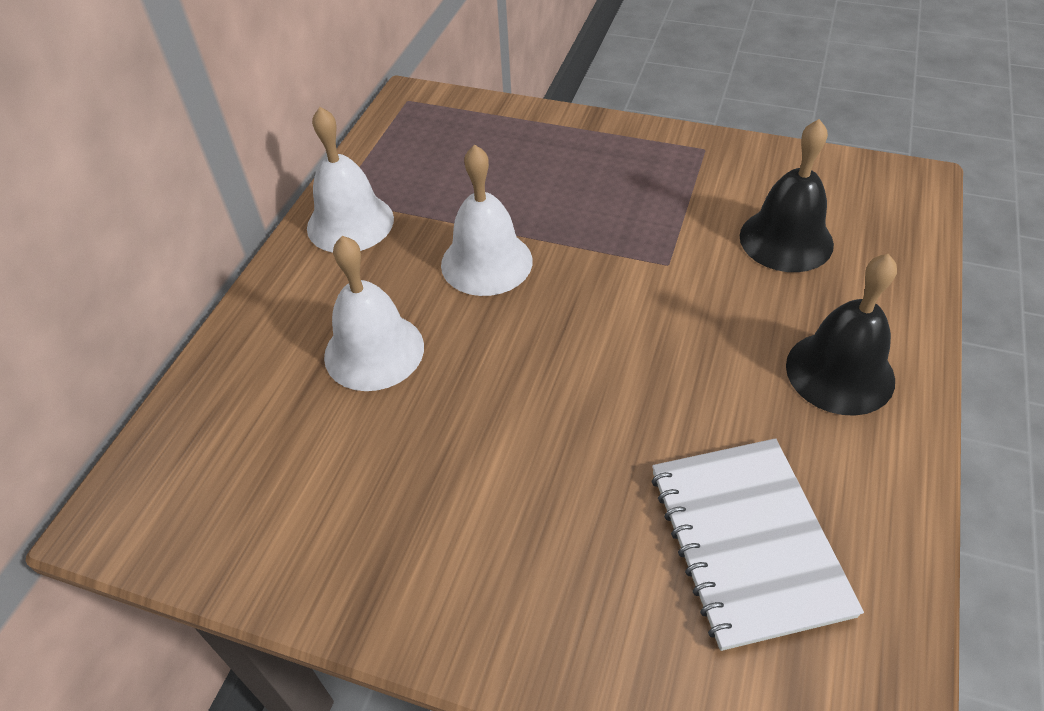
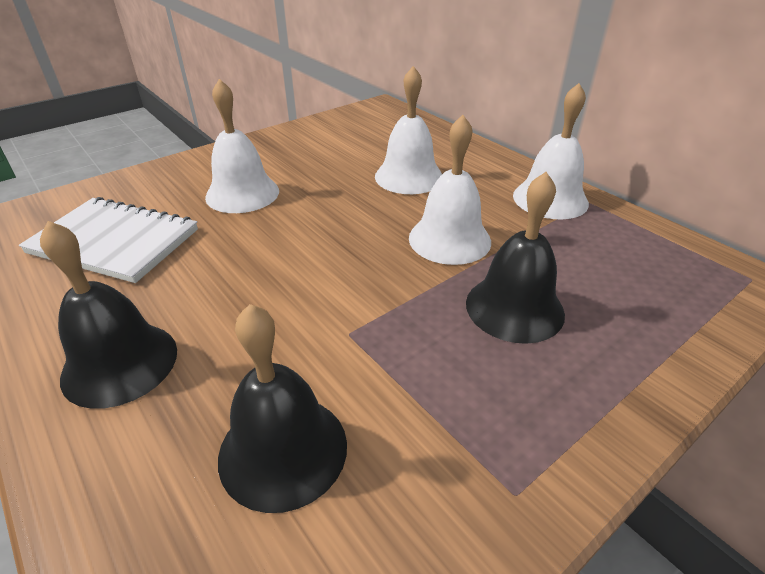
camera: 120 degrees right, 10 degrees down
(543, 495) = (242, 193): none -> white bell
(551, 193) = (514, 308): none -> black bell

